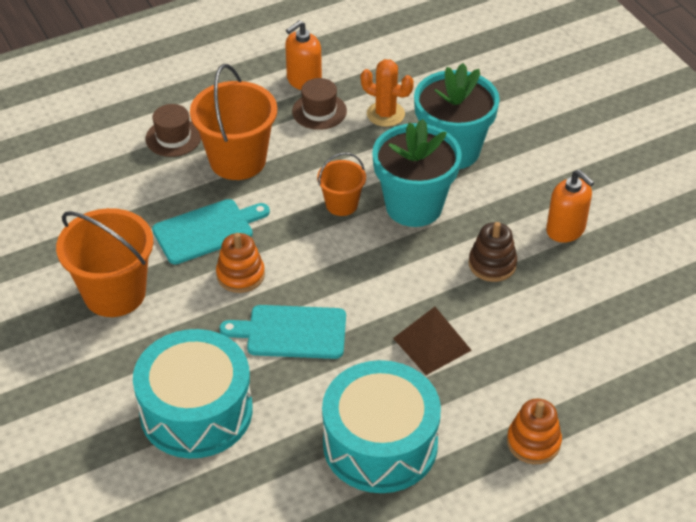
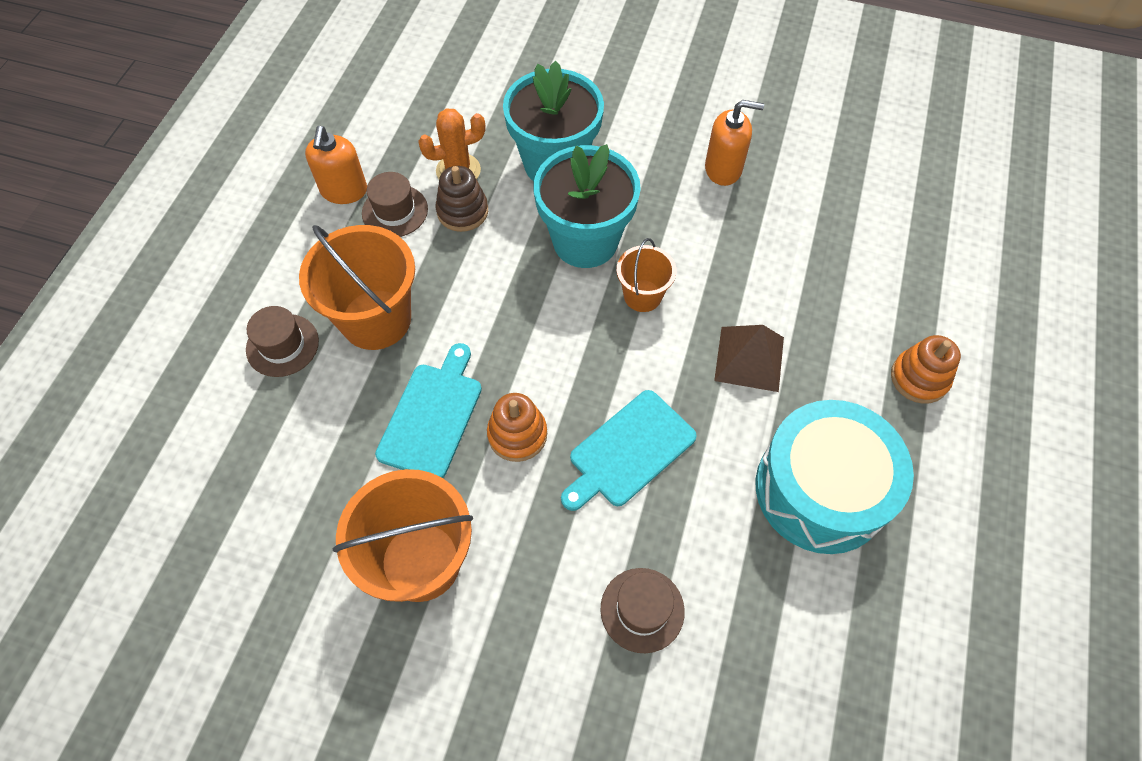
camera: 45 degrees left, 15 degrees up
(196, 411) = (642, 610): turquoise drum -> brown hat
(341, 204) = (523, 288): orange bucket -> orange bucket (642, 296)
(492, 264) = (707, 245): brown stacking toy -> brown stacking toy (462, 211)

